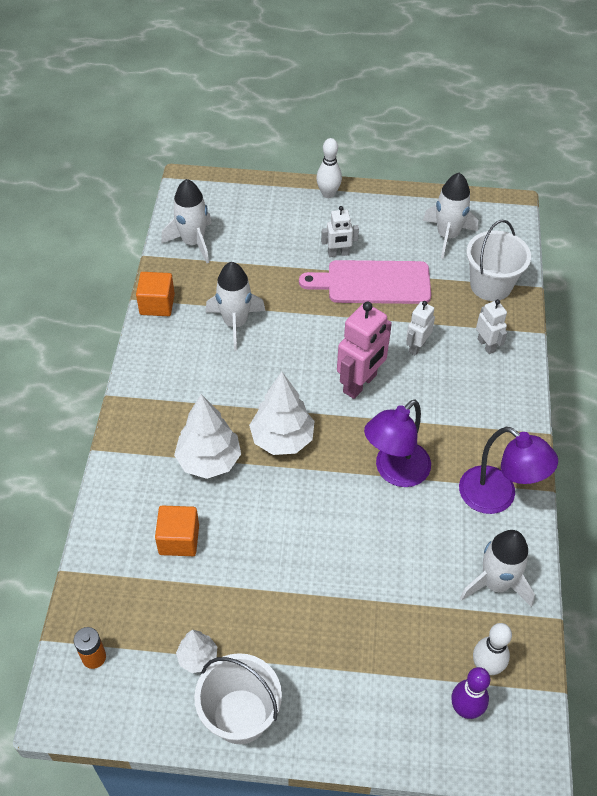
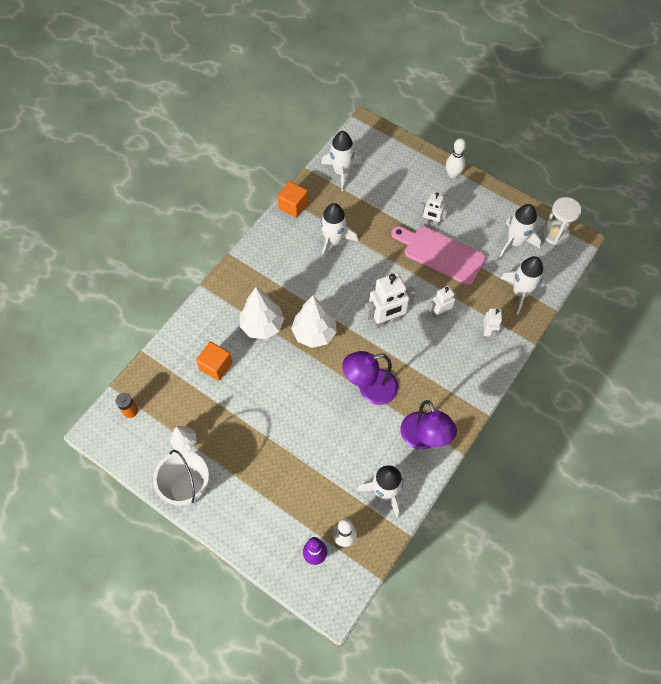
camera: 30 degrees right, 10 degrees up
(360, 384) = (386, 320): pink robot -> white robot
(483, 209) = (555, 234): none -> white hourglass
(490, 285) = (520, 292): white bucket -> white rocket

